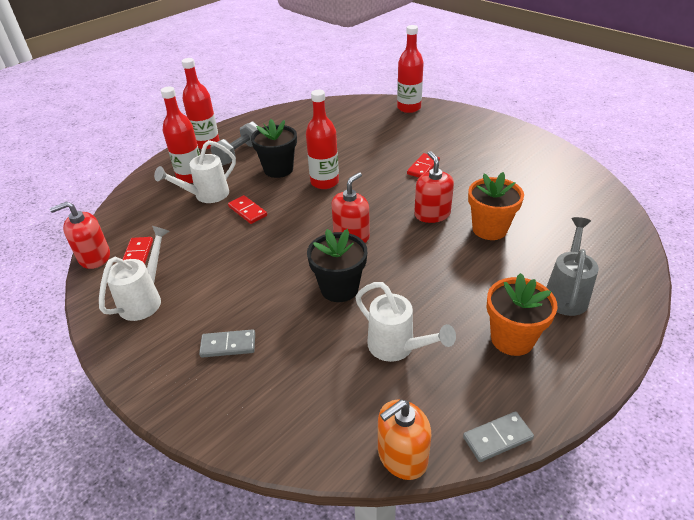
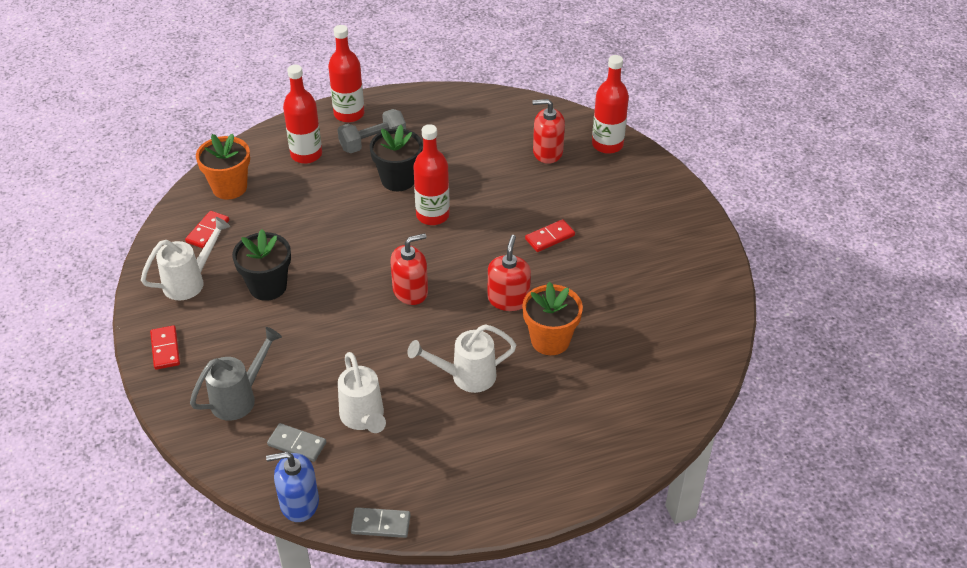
camera: 25 degrees right, 5 degrees up
(94, 257) = (171, 218): red soap dispenser -> red soap dispenser (547, 152)
(206, 196) = (307, 186): white watering can -> white watering can (465, 377)
(228, 345) = (231, 355): grey domino -> grey domino (297, 444)
(247, 211) = (334, 221): red domino -> red domino (165, 349)
(339, 288) = (358, 342): black flower pot -> black flower pot (268, 286)
(402, 456) = (299, 503): orange soap dispenser -> blue soap dispenser
(512, 339) = (467, 455): orange flower pot -> orange flower pot (229, 187)
(566, 293) = (557, 437): grey watering can -> grey watering can (240, 397)

